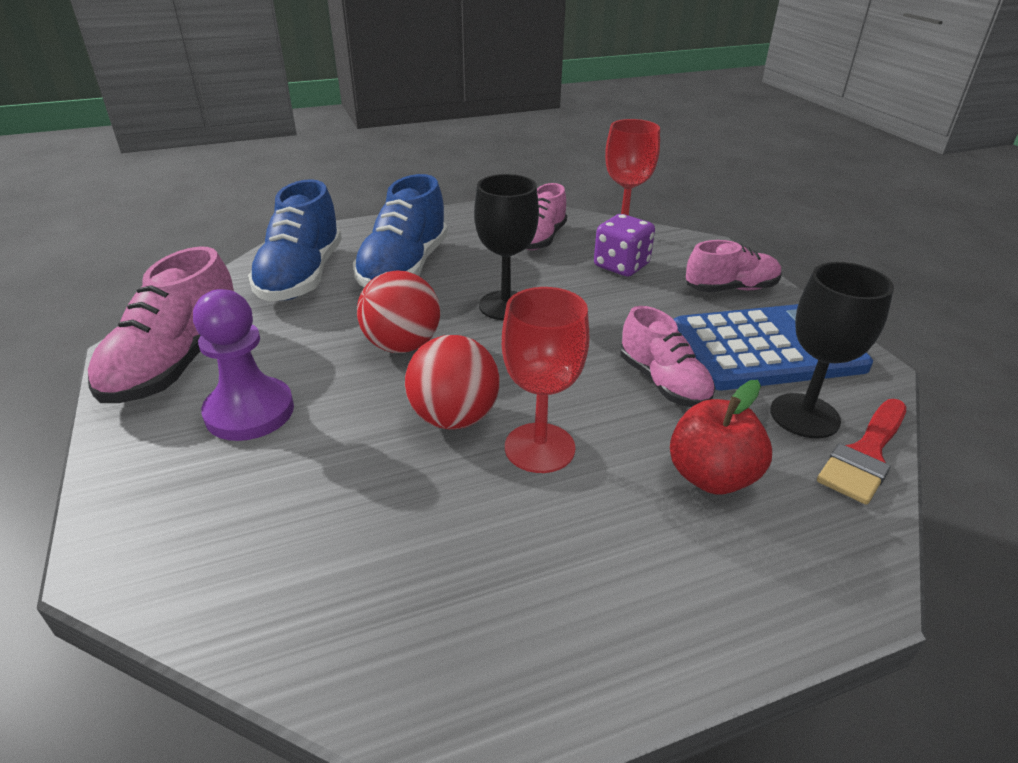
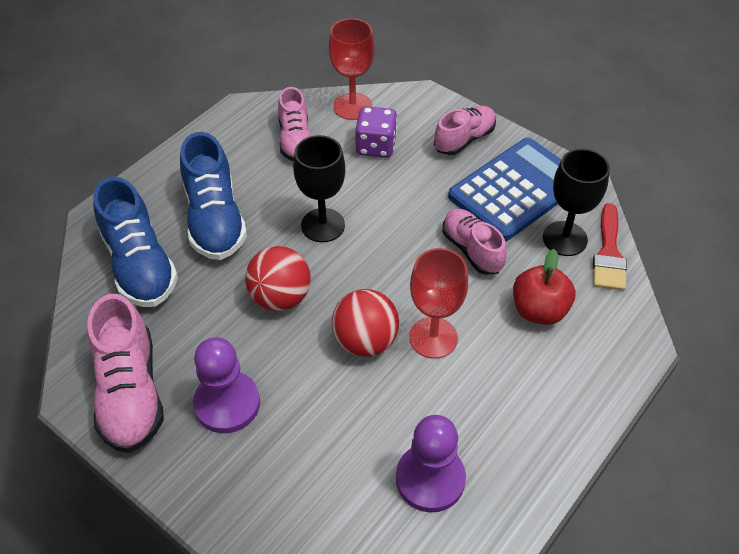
camera: 30 degrees left, 15 degrees up
(391, 605) = (430, 479): none -> purple pawn
(663, 383) = (472, 250): pink shoe -> pink shoe turned 150 degrees counterclockwise

